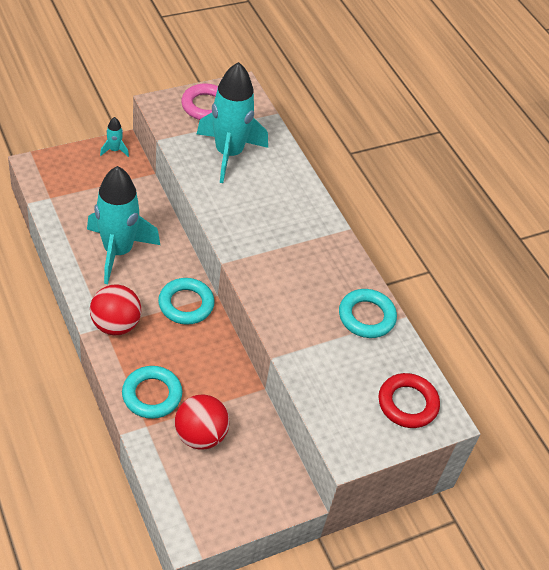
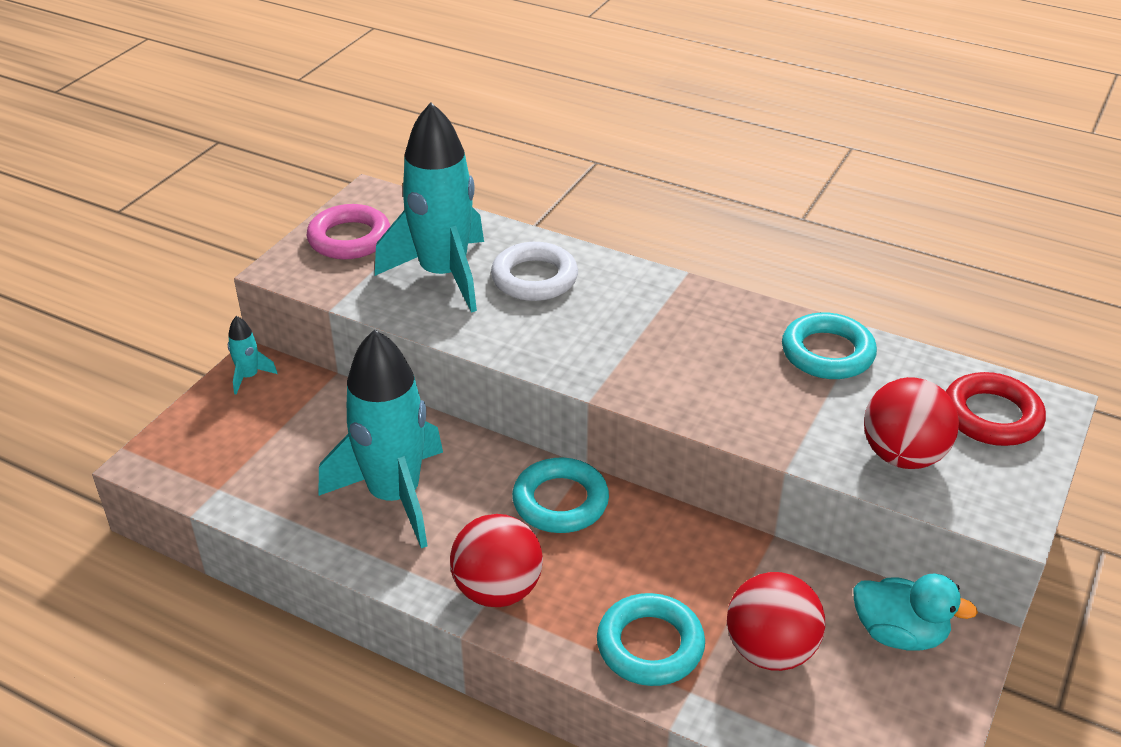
camera: 30 degrees left, 10 degrees down
(266, 472) = (899, 633): none -> turquoise duck
(269, 183) = (534, 278): none -> white ring
(336, 390) = (902, 455): none -> red ball

